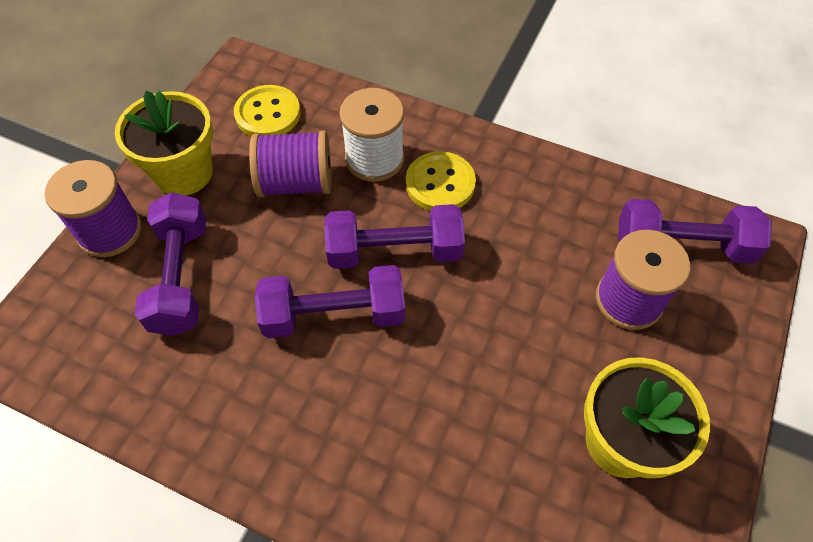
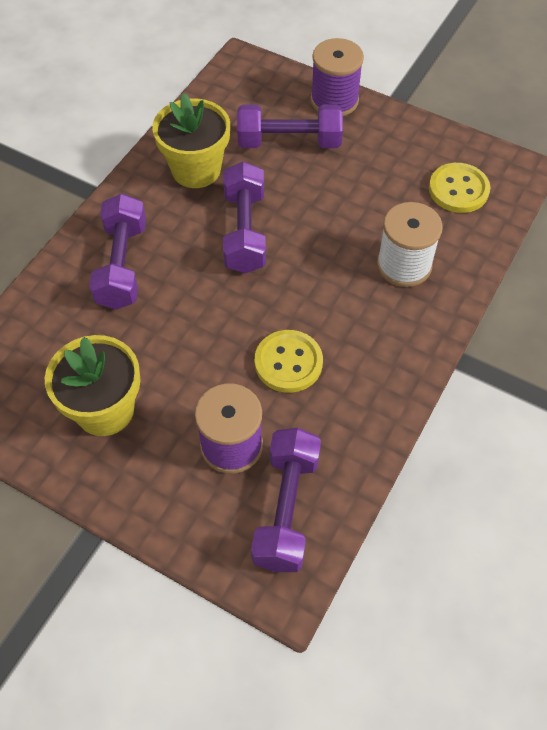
camera: 95 degrees right, 0 degrees up
(184, 173) = (390, 138): yellow flower pot -> yellow flower pot (196, 170)
(296, 183) = (377, 209): purple spool -> none
(394, 251) = (300, 274): purple dumbbell -> purple dumbbell (122, 265)
(440, 183) = (373, 313): yellow button -> yellow button (288, 362)

